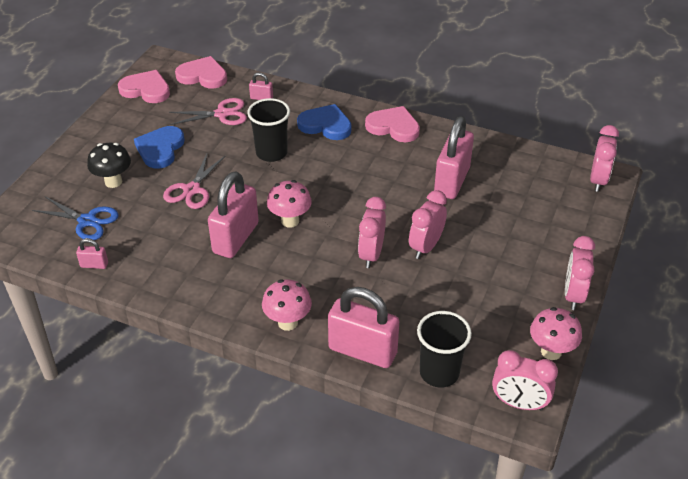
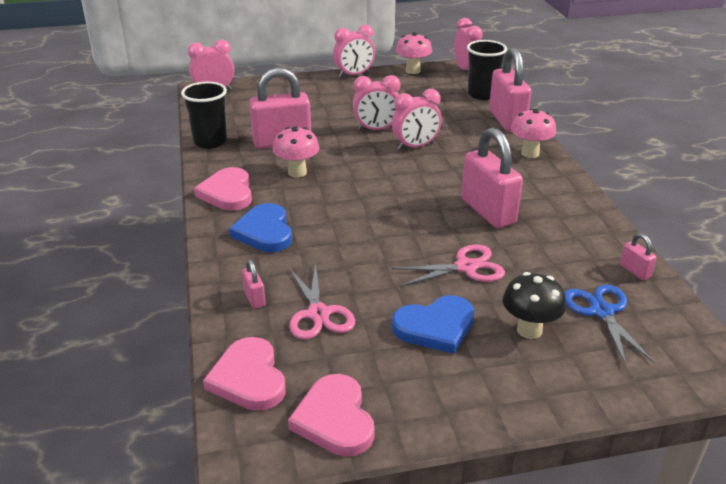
camera: 125 degrees left, 10 degrees down
(222, 114) = (318, 314): pink scissors -> pink scissors turned 150 degrees counterclockwise
(235, 238) = (488, 211): pink padlock -> pink padlock turned 75 degrees clockwise
(271, 153) = (349, 245): black cup -> black cup (210, 142)
(290, 221) = (429, 194): pink mushroom -> pink mushroom (297, 172)

